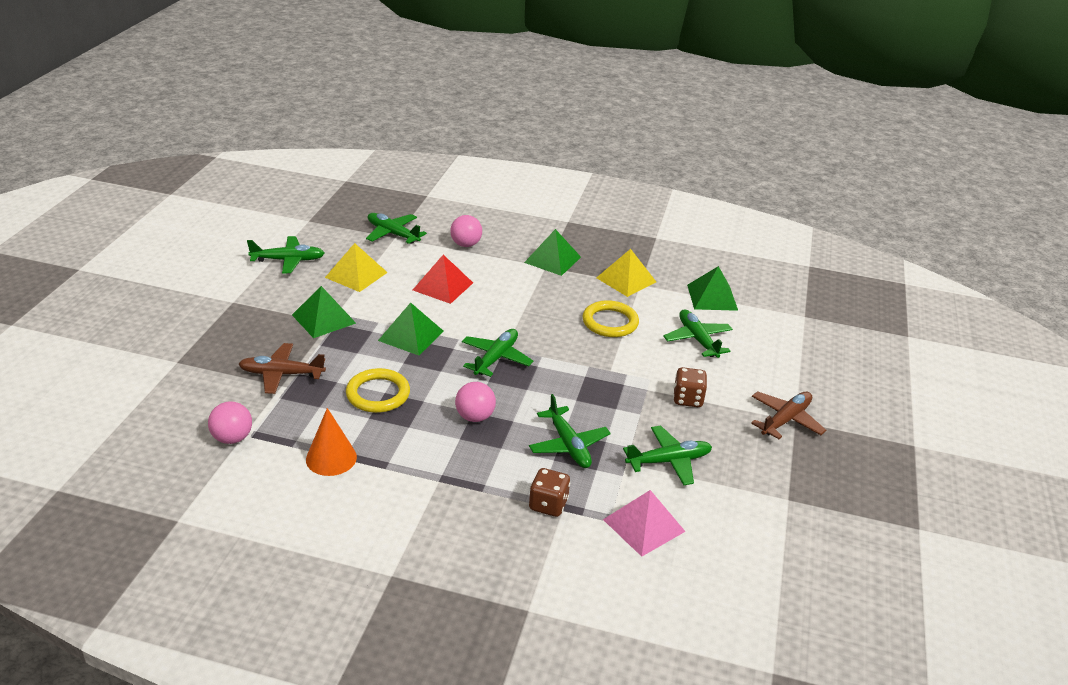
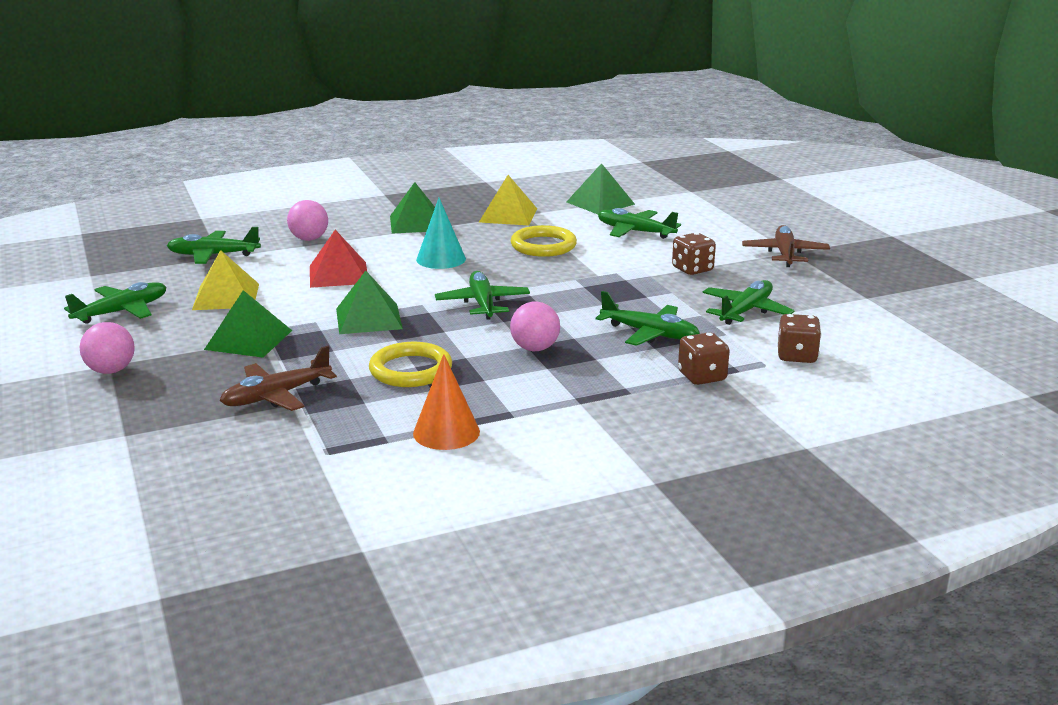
camera: 35 degrees left, 10 degrees down
(232, 438) = (309, 463): pink ball -> pink ball (111, 371)
(524, 302) = (441, 259): none -> turquoise cone
(643, 525) = (796, 356): pink pyramid -> brown dice

